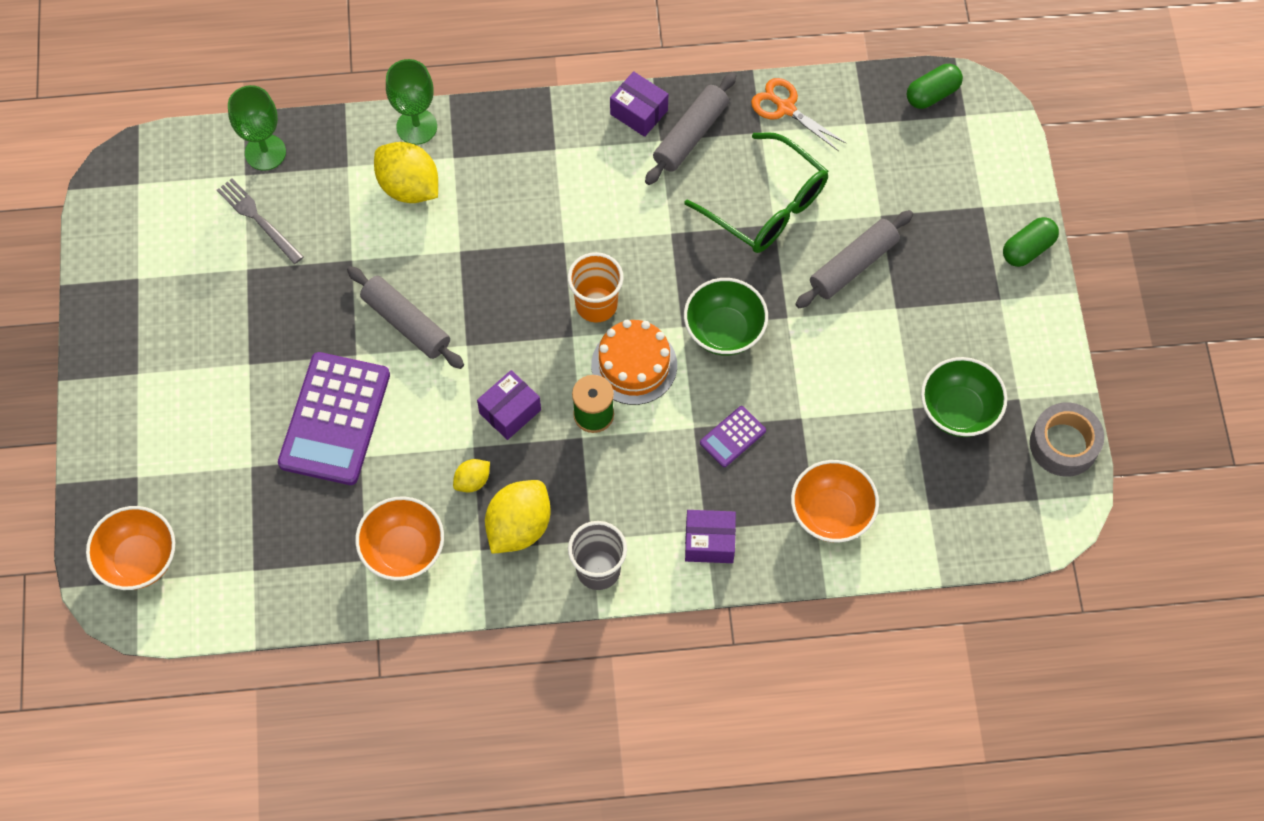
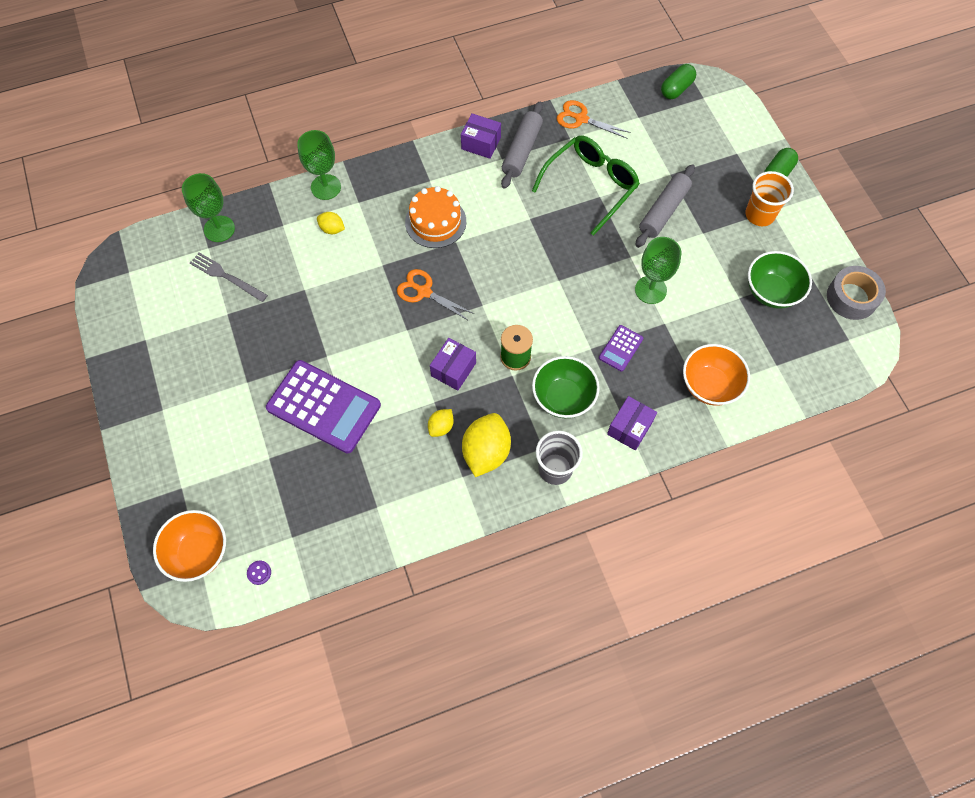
camera: 15 degrees left, 0 degrees up
(203, 602) = (259, 573): none -> purple button
(334, 419) = (323, 407): purple calculator -> purple calculator turned 60 degrees counterclockwise
(403, 550) = (404, 492): orange bowl -> none
(406, 323) = (358, 324): grey rolling pin -> none
(409, 187) = (332, 229): yellow lemon -> yellow lemon, size x0.51
(503, 300) = (424, 292): none -> orange scissors
(596, 305) = (492, 279): orange cup -> orange cup (759, 215)
(634, 365) = (533, 315): orange cake -> orange cake (435, 222)
(709, 542) = (630, 428): purple box -> purple box turned 45 degrees counterclockwise
(724, 331) = (589, 276): green bowl -> green bowl (563, 397)
(767, 206) = (591, 185): green glasses -> green glasses turned 75 degrees counterclockwise
(798, 369) = (650, 290): none -> green goblet

